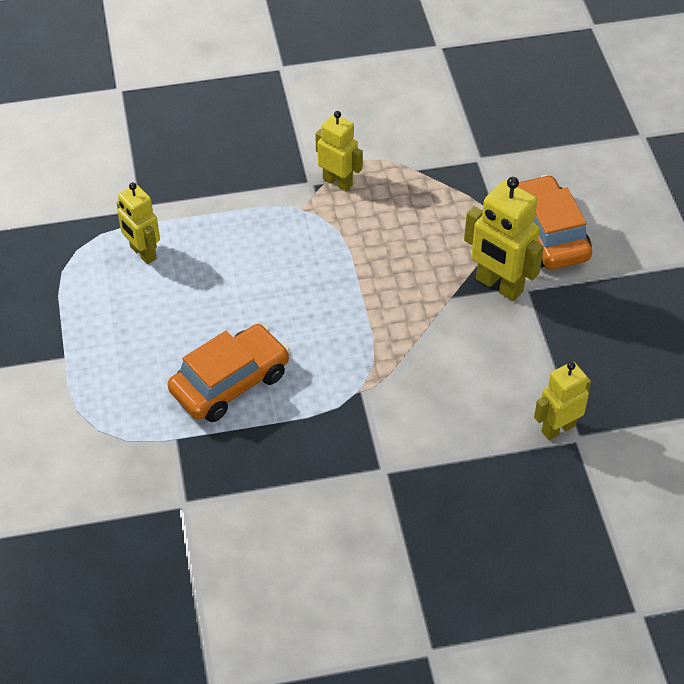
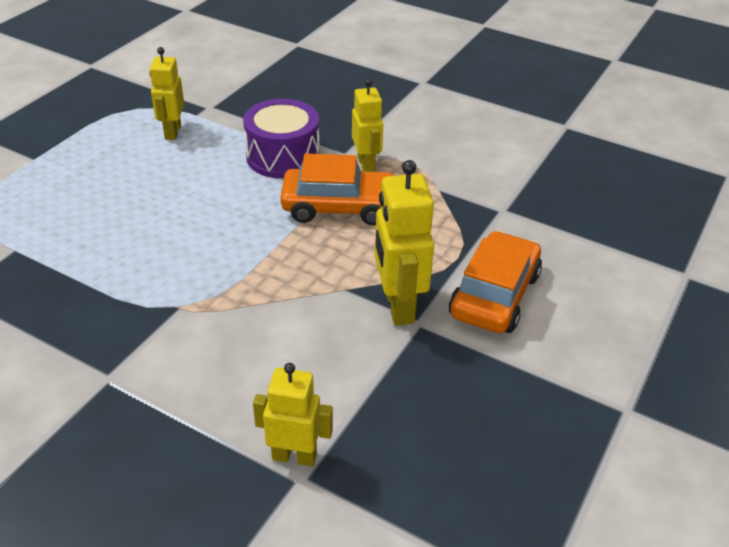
camera: 40 degrees right, 10 degrees down
(230, 382) = (102, 239): orange car -> orange car (339, 207)
(265, 217) = (283, 156): none -> purple drum

